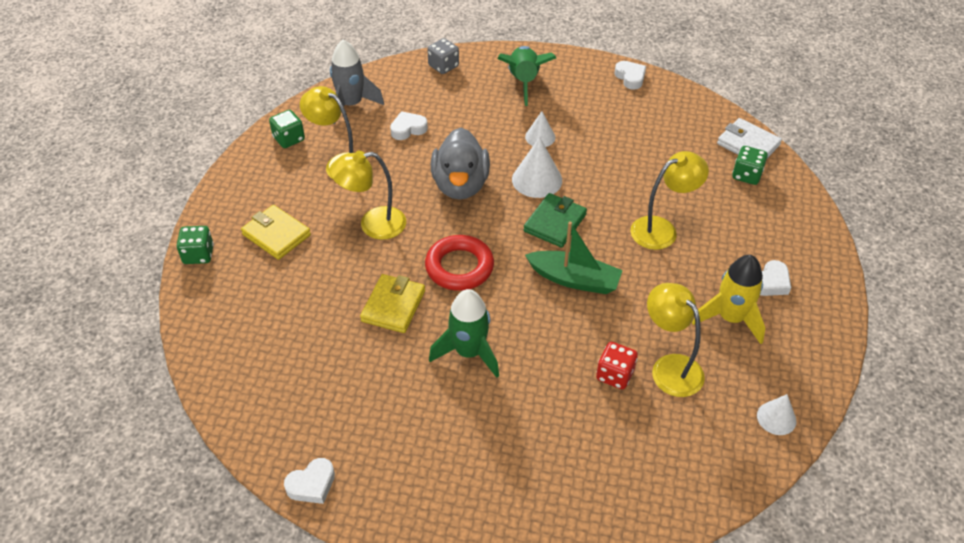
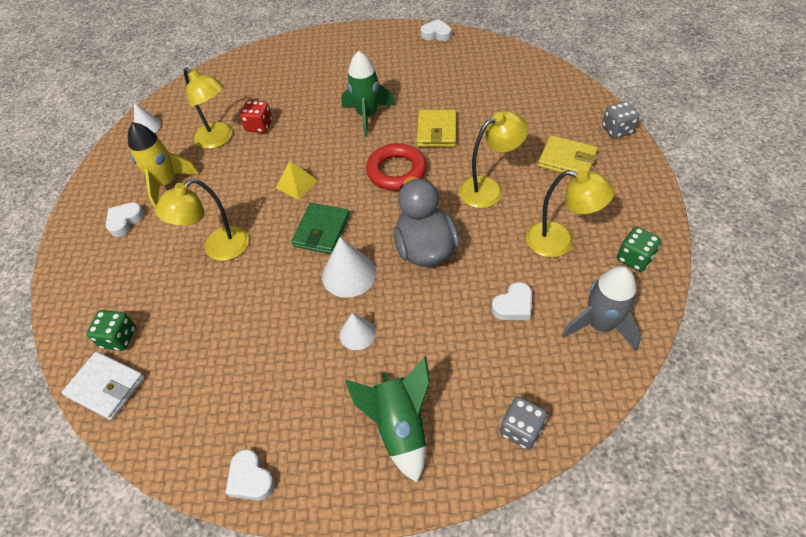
camera: 170 degrees right, 5 degrees up
(198, 255) = (617, 130): green dice -> grey dice
(312, 484) = (436, 34): white heart -> white heart turned 60 degrees clockwise
(574, 279) = (296, 184): green boat -> yellow pyramid

